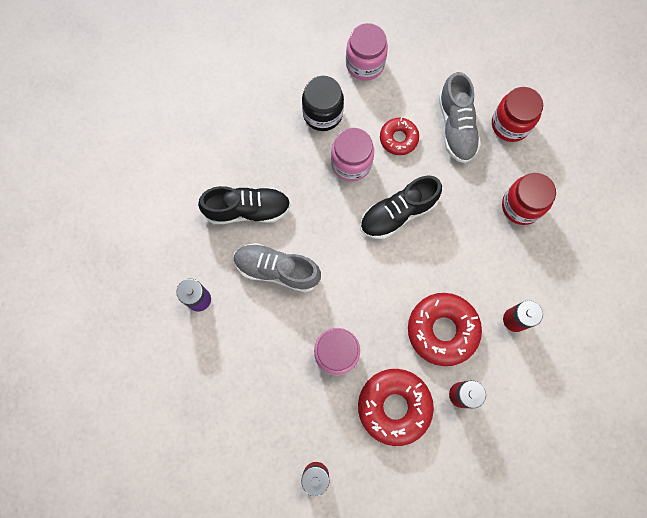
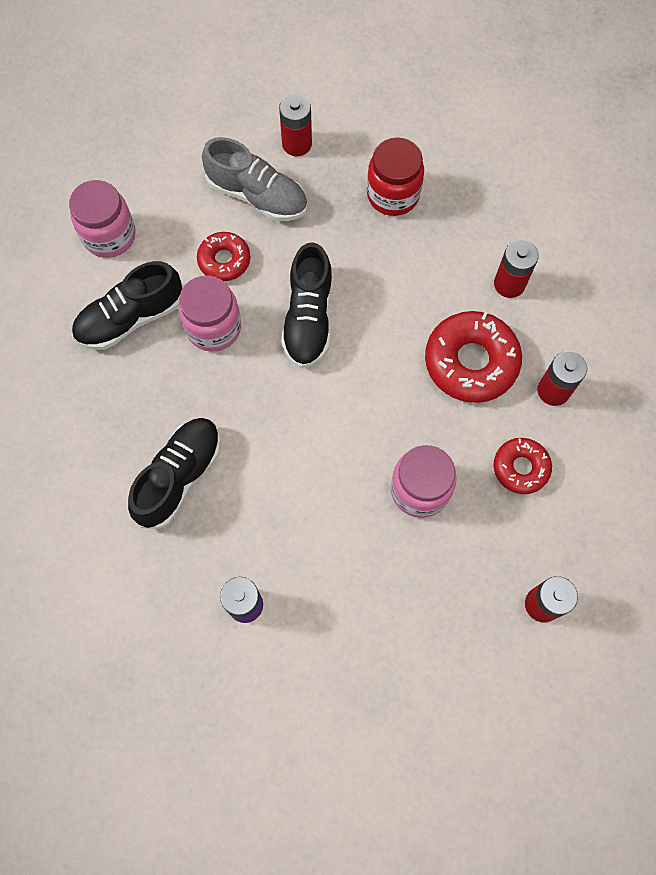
camera: 55 degrees left, 5 degrees down
(277, 270) = (277, 491): grey shoe -> none
(322, 114) = (131, 318): black jar -> black shoe
(394, 406) = (520, 468): red donut -> red donut, size x0.58
(510, 124) = (297, 144): red jar -> red battery

